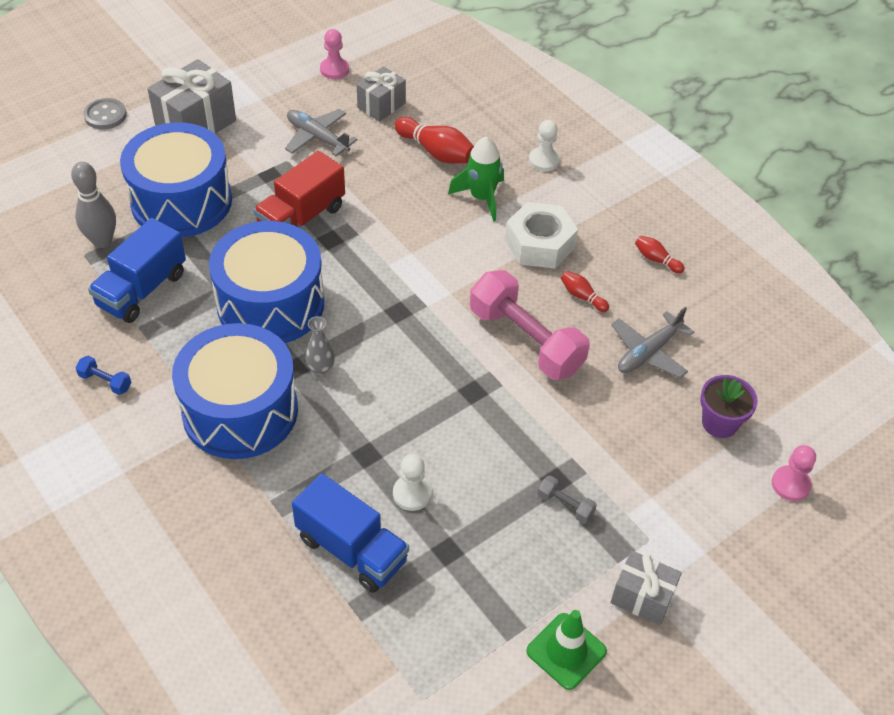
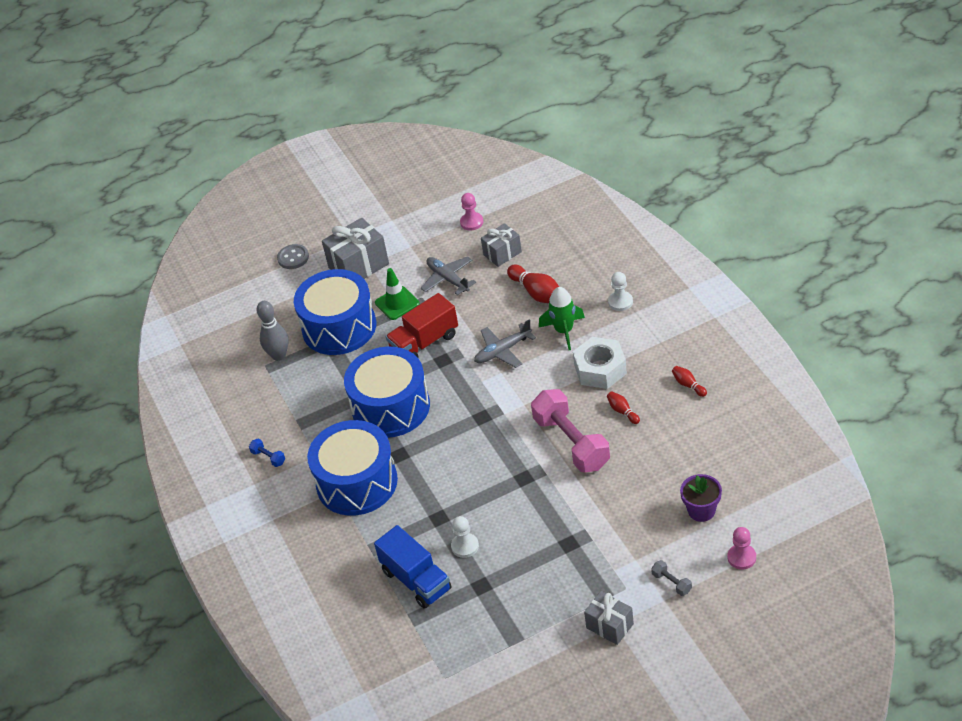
camera: 20 degrees right, 5 degrees down
(142, 290) = (302, 393): blue truck -> none
(321, 368) = (418, 455): grey vase -> none
(565, 505) = (571, 561): grey dumbbell -> grey dumbbell (671, 583)
(566, 651) = (547, 656): green traffic cone -> green traffic cone (397, 303)
(648, 353) = (662, 456): grey plane -> grey plane (502, 351)

